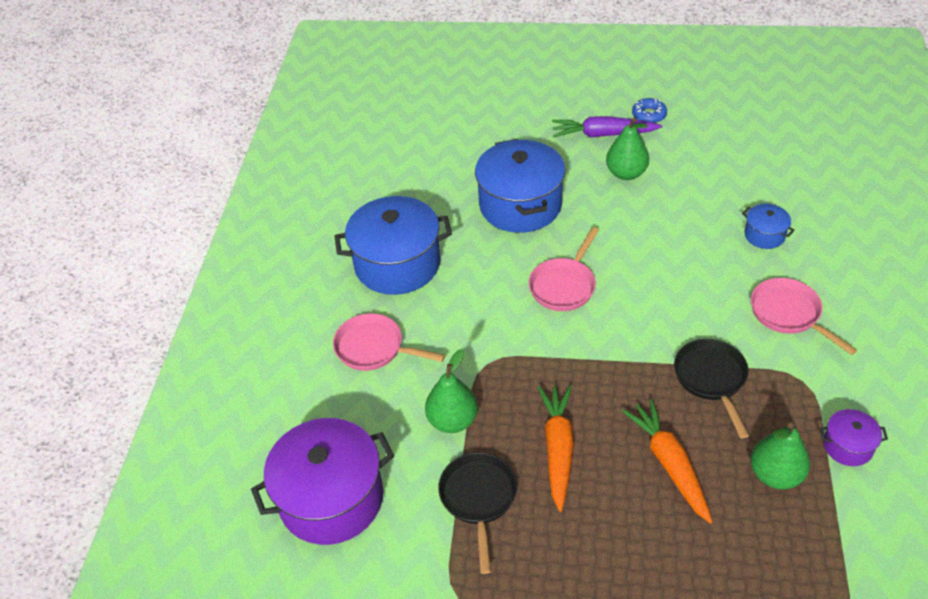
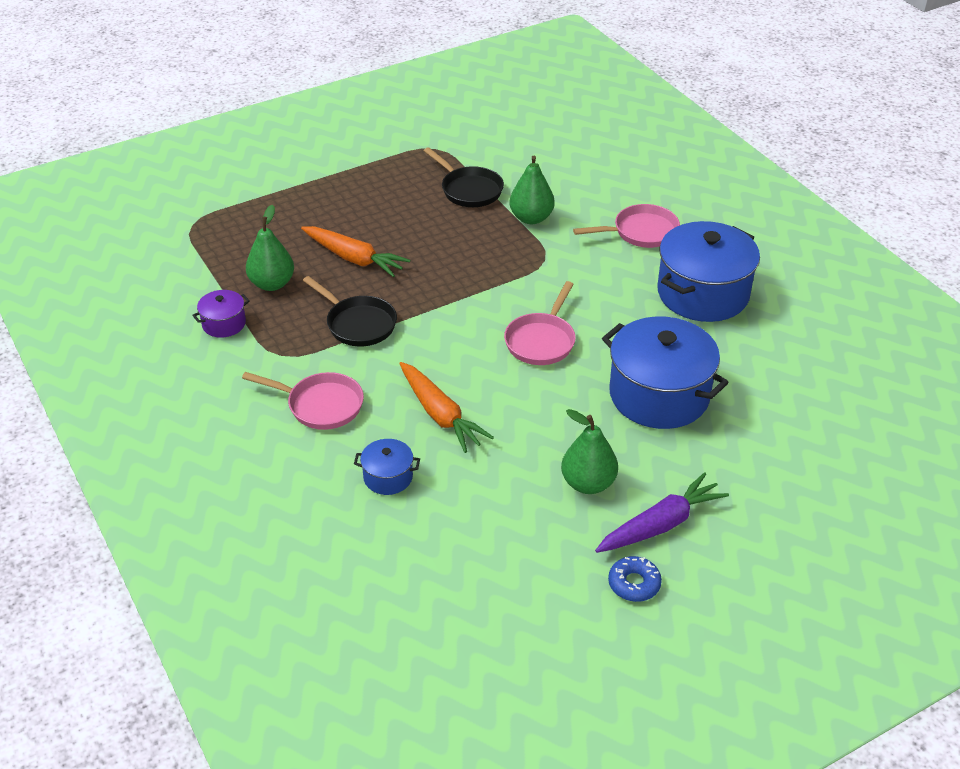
camera: 140 degrees right, 5 degrees down
(331, 498) = (562, 153): purple pot -> none
(558, 449) = (441, 234): orange carrot -> orange carrot (440, 414)
(564, 285) = (541, 341): pink pan -> pink pan turned 150 degrees counterclockwise

